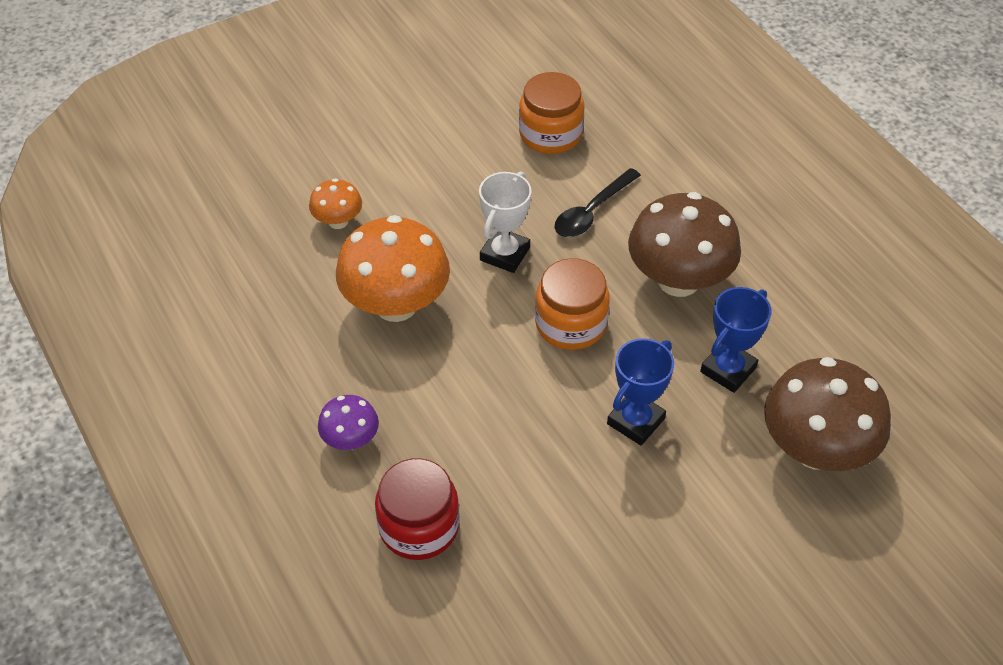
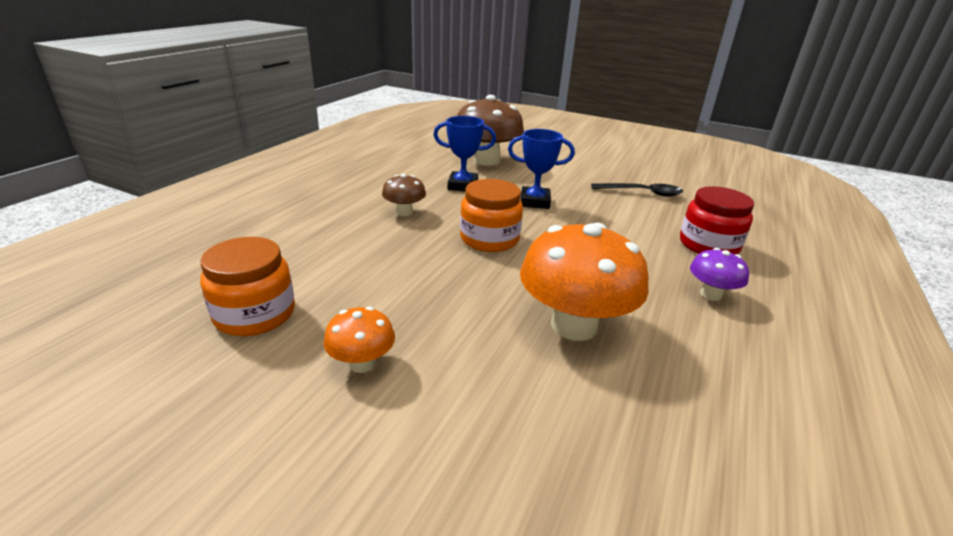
camera: 125 degrees left, 20 degrees down
(338, 221) = (521, 425): orange mushroom -> orange mushroom (362, 363)
(505, 254) = (451, 287): white trophy -> none
(592, 211) = (360, 260): black spoon -> black spoon (642, 193)
(678, 280) = (404, 212): brown mushroom -> brown mushroom, size x0.50

